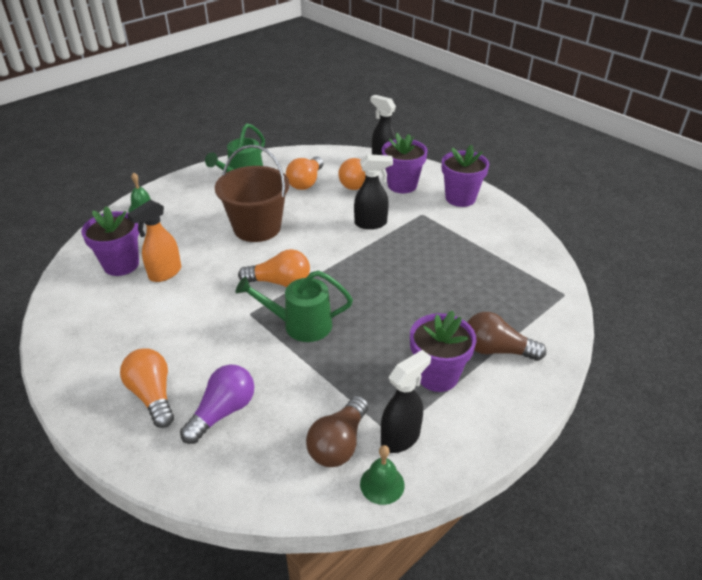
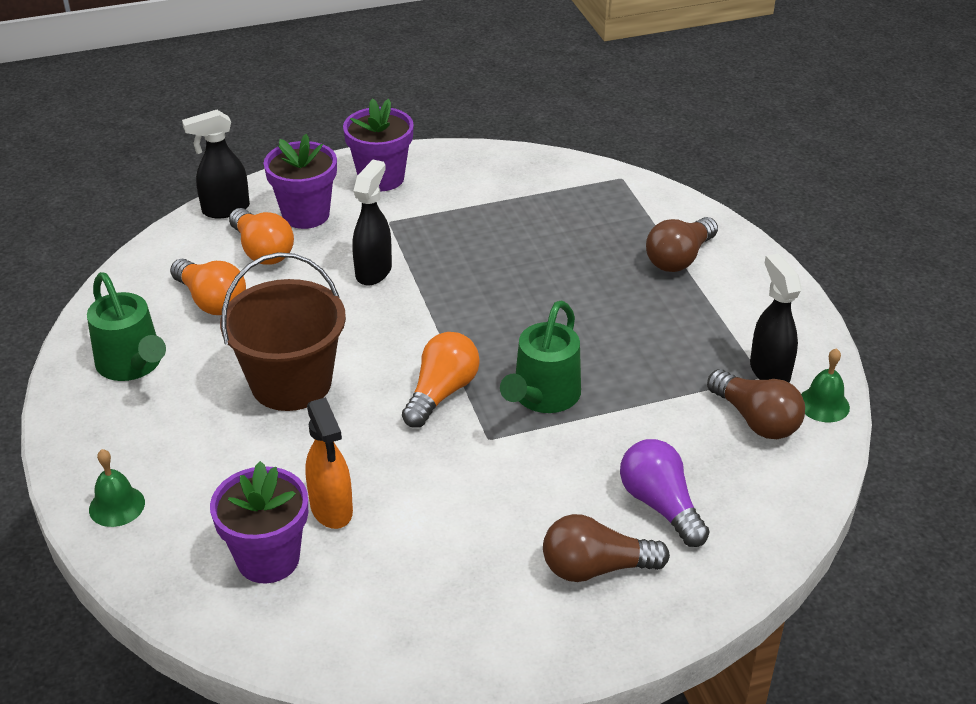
camera: 65 degrees left, 0 degrees up
(153, 395) = (595, 568): orange light bulb -> brown light bulb
(437, 375) = (694, 314): purple flower pot -> none

